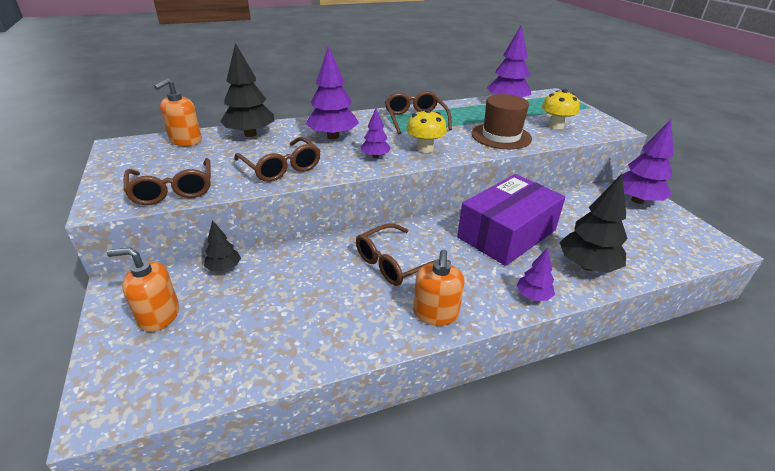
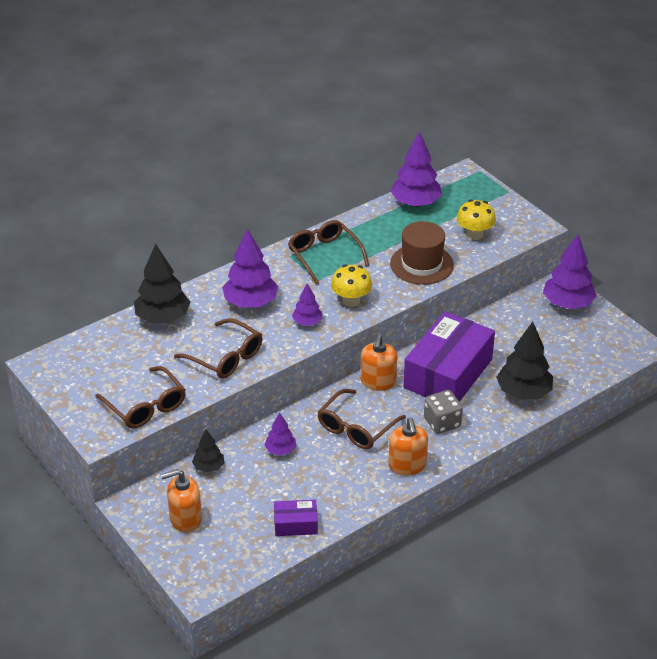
camera: 15 degrees left, 5 degrees up
(185, 141) = (103, 342): orange soap dispenser -> orange soap dispenser (378, 381)
(273, 353) = (295, 524): none -> purple box
(489, 277) = (442, 422): none -> grey dice
(533, 296) = (481, 432): purple tree -> purple tree (280, 450)

